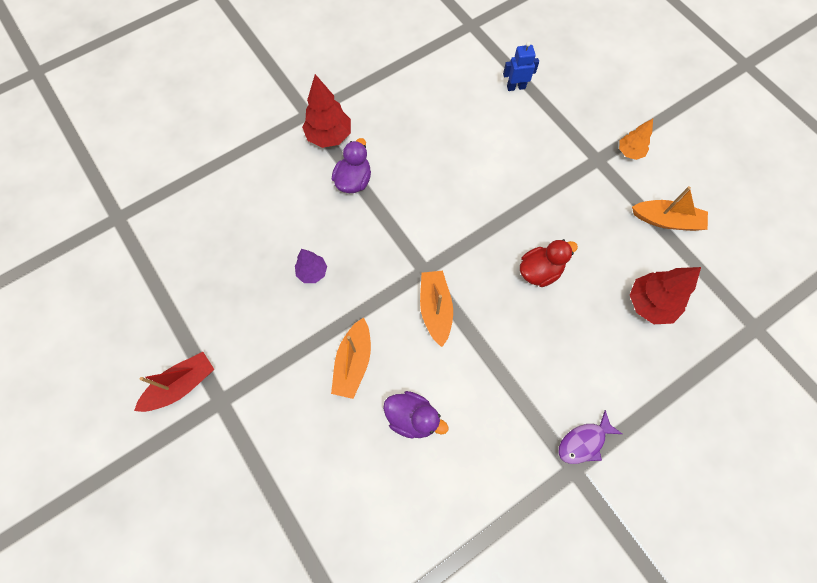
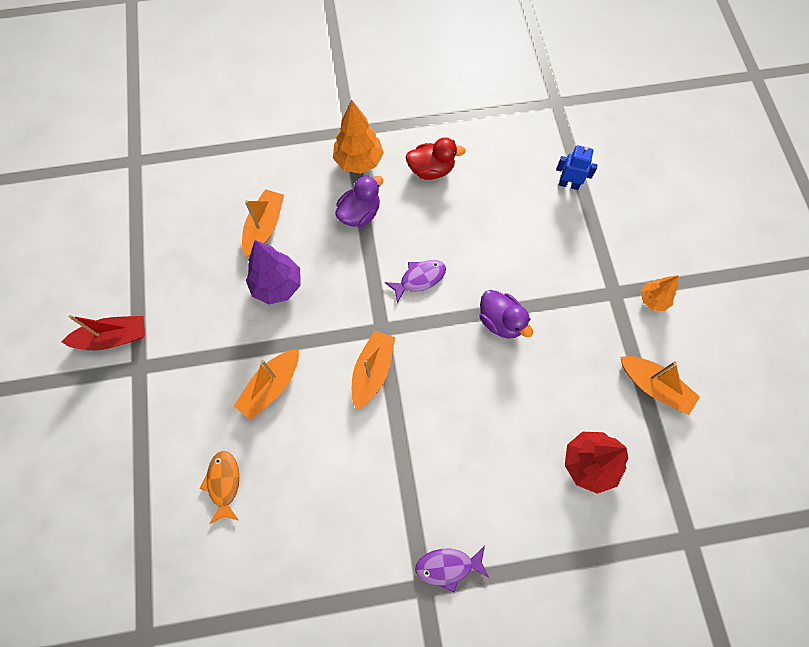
camera: 25 degrees right, 0 degrees up
(274, 227) = (264, 227): none -> orange boat
(312, 272) = (277, 285): purple tree -> purple tree, size x1.64
(329, 136) = (358, 161): red tree -> orange tree
(355, 466) = (224, 483): none -> orange fish
(412, 417) = (298, 464): purple duck -> purple duck (501, 321)
(434, 214) = (419, 279): none -> purple fish
(540, 271) = (494, 380): red duck -> red duck (431, 170)

